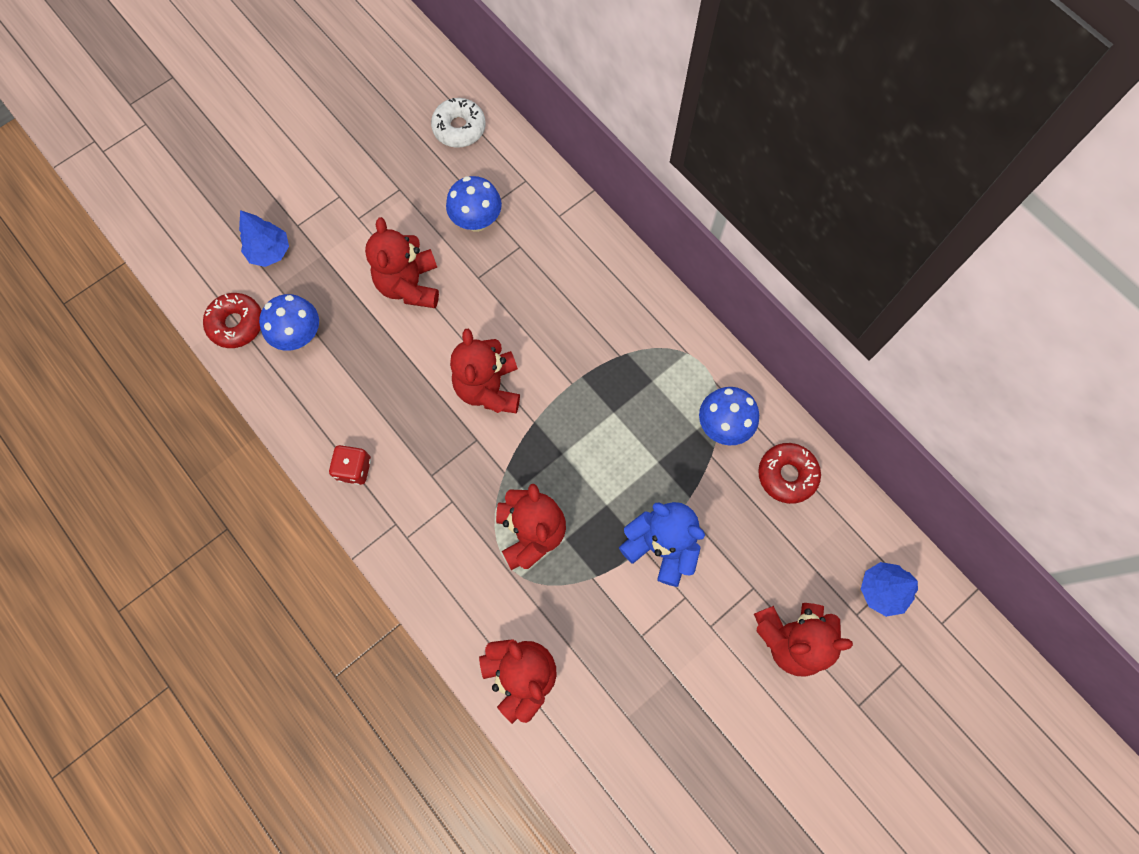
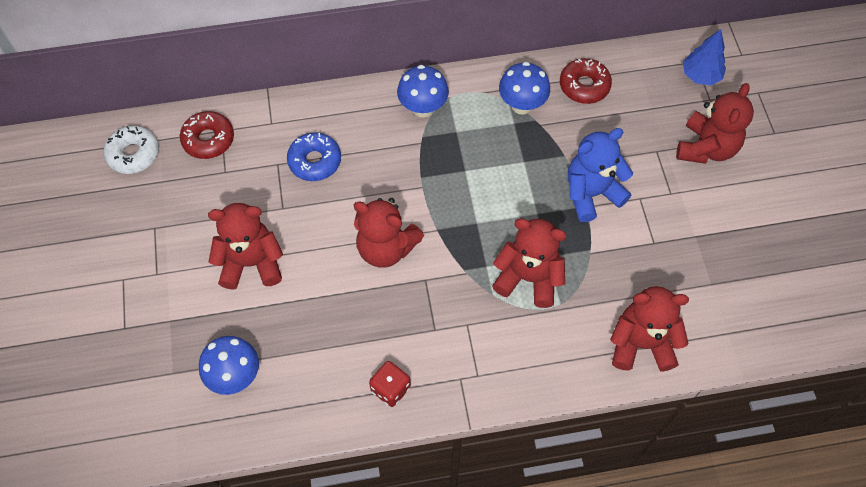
camera: 60 degrees left, 10 degrees down
(236, 324) = (184, 426): red donut -> red donut (208, 139)
(270, 252) = (133, 364): blue tree -> none
(410, 285) = (251, 263): red teddy bear -> red teddy bear turned 150 degrees clockwise
(477, 221) = (230, 183): blue mushroom -> blue mushroom (423, 108)
(542, 275) = (315, 161): none -> blue donut

